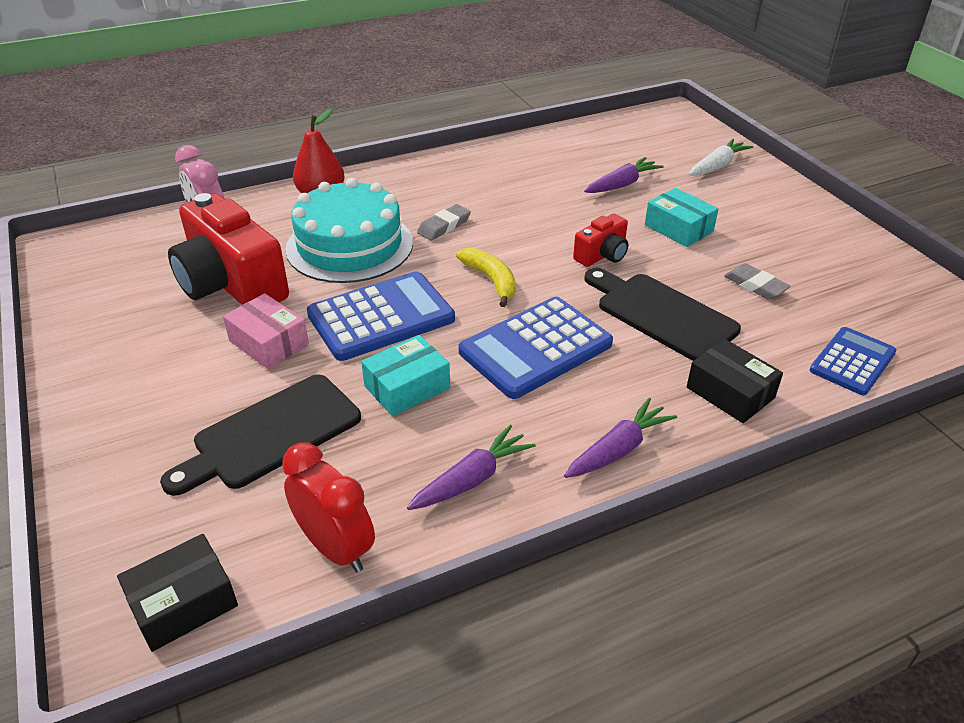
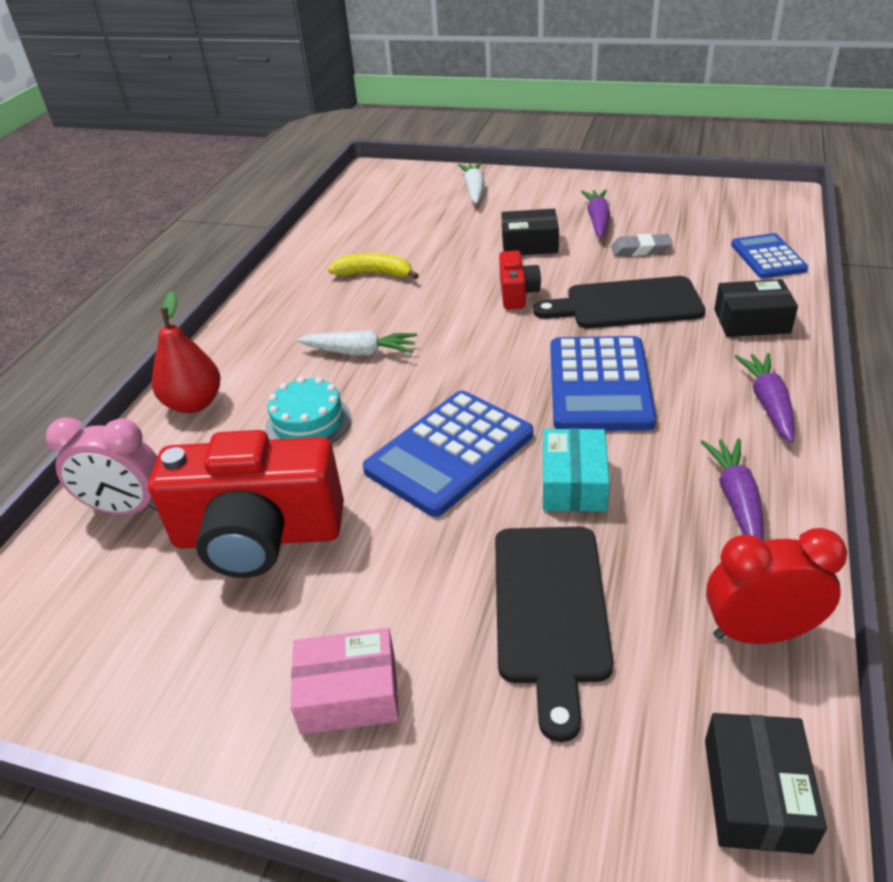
camera: 45 degrees left, 0 degrees up
(269, 342) = (398, 549): pink box -> pink box (349, 693)
(349, 245) = (308, 422): turquoise cake -> turquoise cake, size x0.55
(381, 317) = (450, 453): blue calculator -> blue calculator turned 150 degrees counterclockwise
(444, 226) = (360, 352): grey eraser -> white carrot
(491, 280) = (478, 364): yellow banana -> yellow banana (375, 274)
(622, 184) = (435, 238): purple carrot -> purple carrot (597, 220)
(678, 228) = (529, 244): turquoise box -> black box

